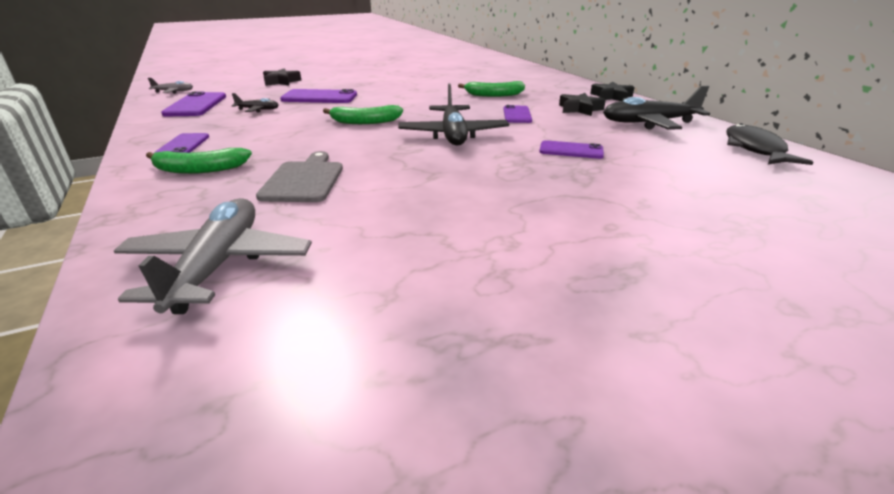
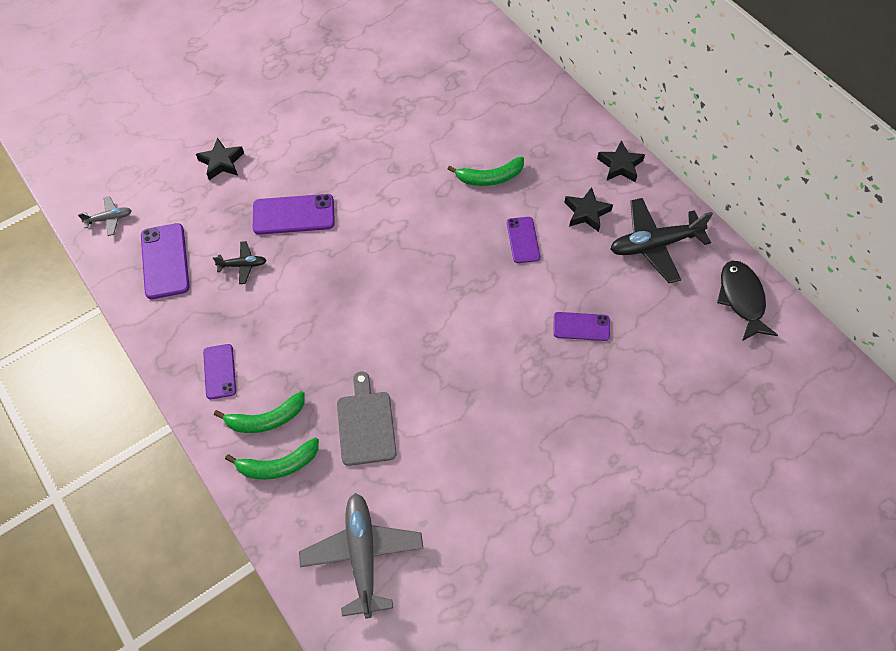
camera: 10 degrees left, 30 degrees up
(365, 122) = (372, 283): green banana -> green banana (278, 465)
(453, 135) = (468, 306): black plane -> none

